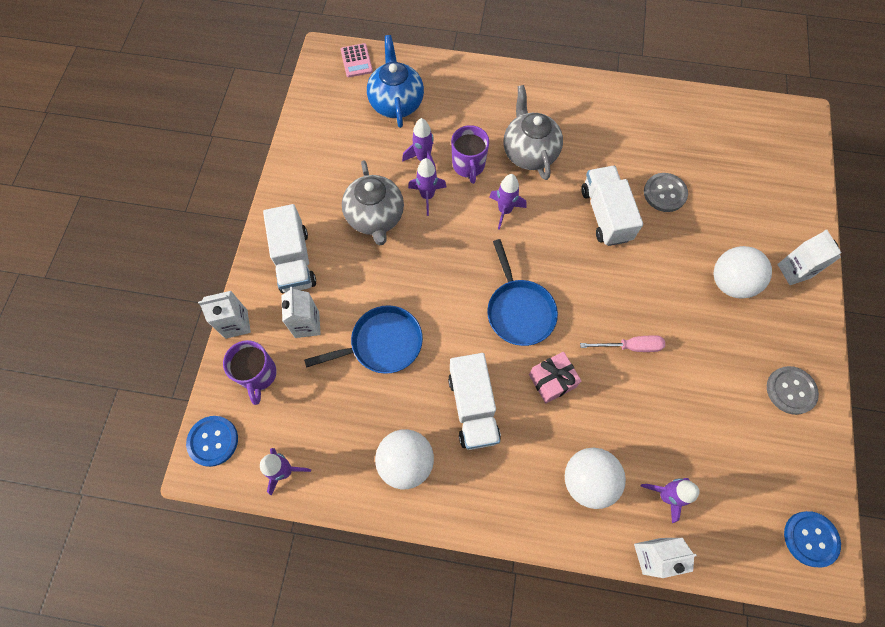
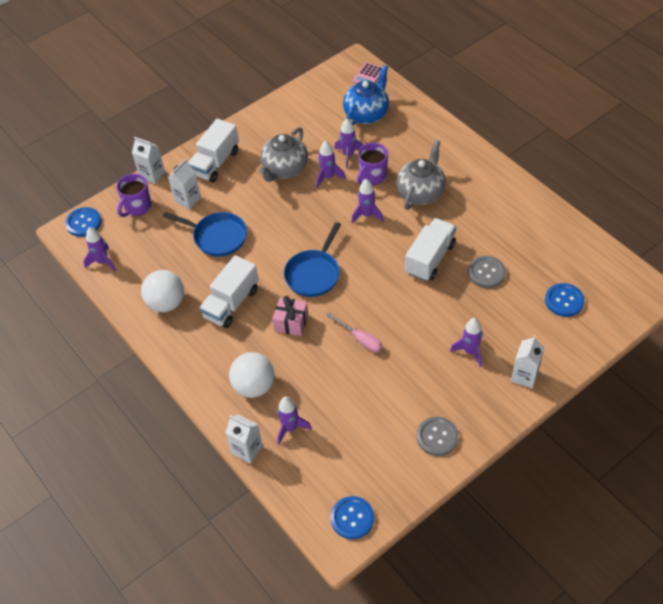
camera: 45 degrees right, 15 degrees down
(730, 282) = (470, 351): white ball -> purple rocket
(750, 174) = (564, 301): none -> blue button

